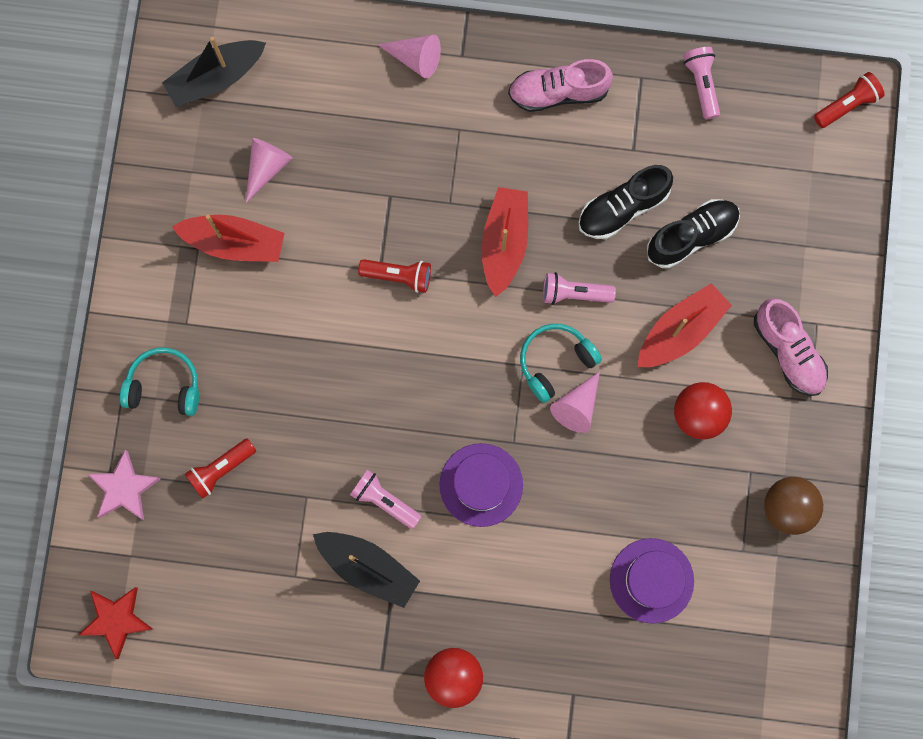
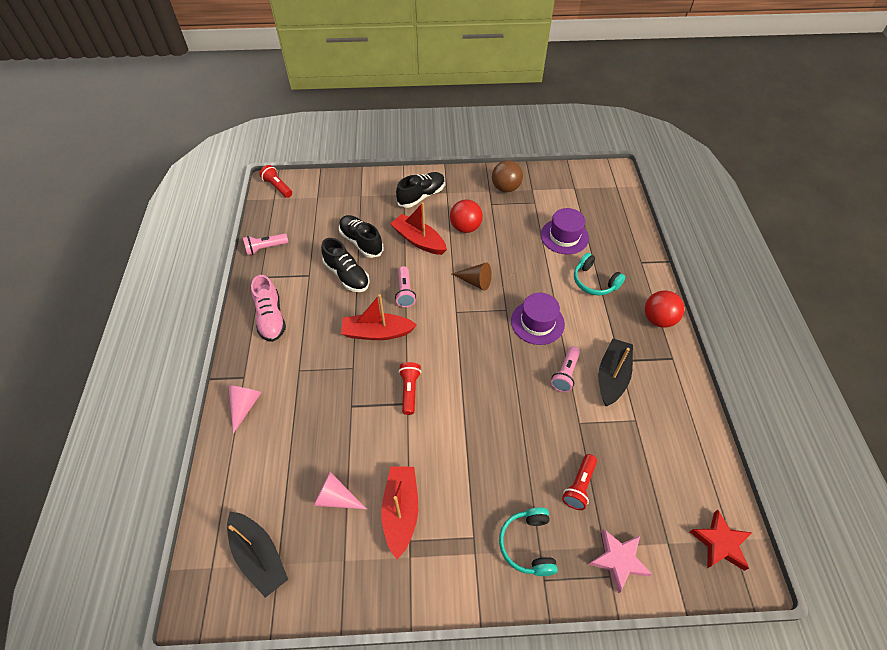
camera: 100 degrees left, 25 degrees down
(221, 469) = (579, 486): red flashlight -> red flashlight turned 75 degrees clockwise
(555, 361) = (450, 295): turquoise headphones -> turquoise headphones (594, 282)
(577, 406) = (475, 281): pink cone -> brown cone
(788, 351) = (421, 196): pink shoe -> black shoe

